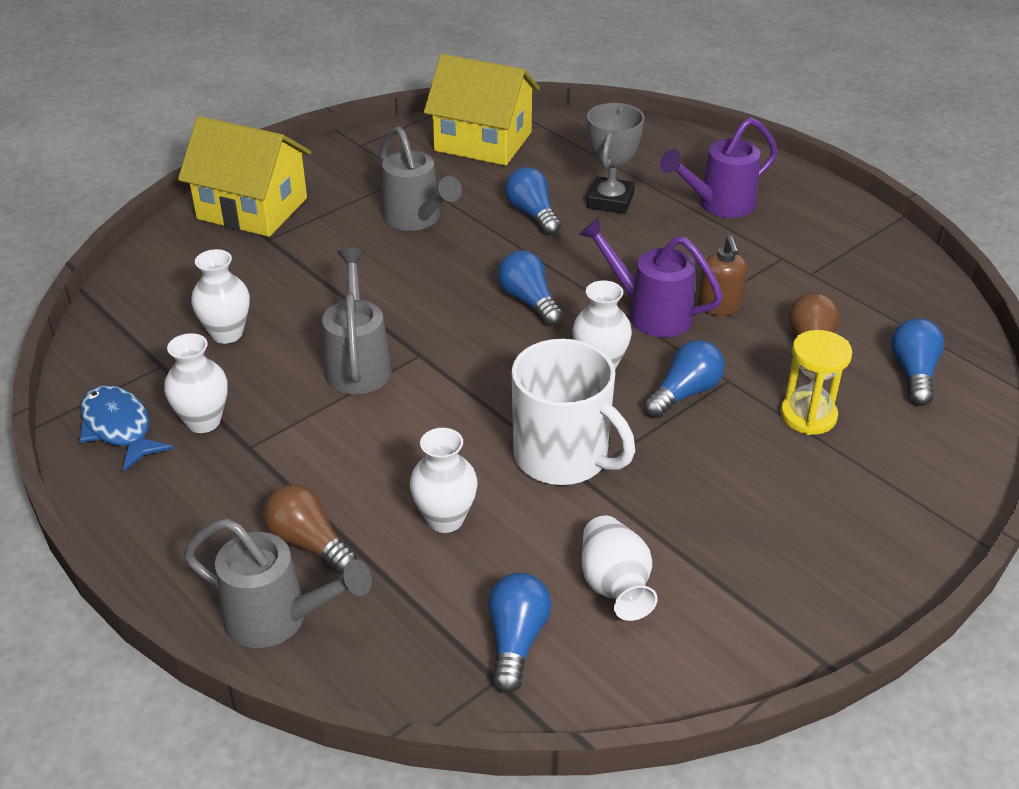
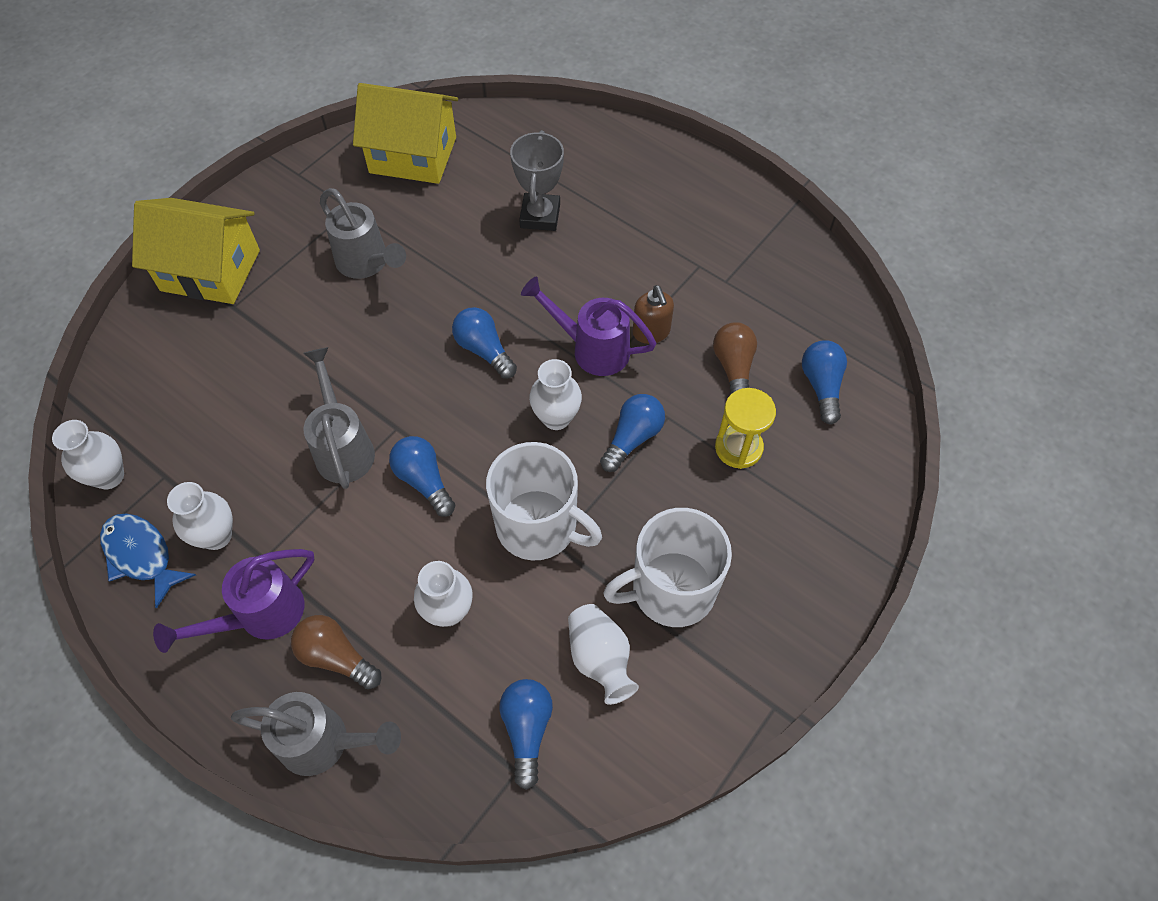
camera: 10 degrees left, 20 degrees up
(227, 333) = (217, 429): white vase -> white vase (109, 476)
(532, 214) = (472, 242): blue light bulb -> blue light bulb (424, 481)
(710, 533) = (671, 589): none -> white mug
(718, 205) = (637, 208): purple watering can -> purple watering can (260, 616)

